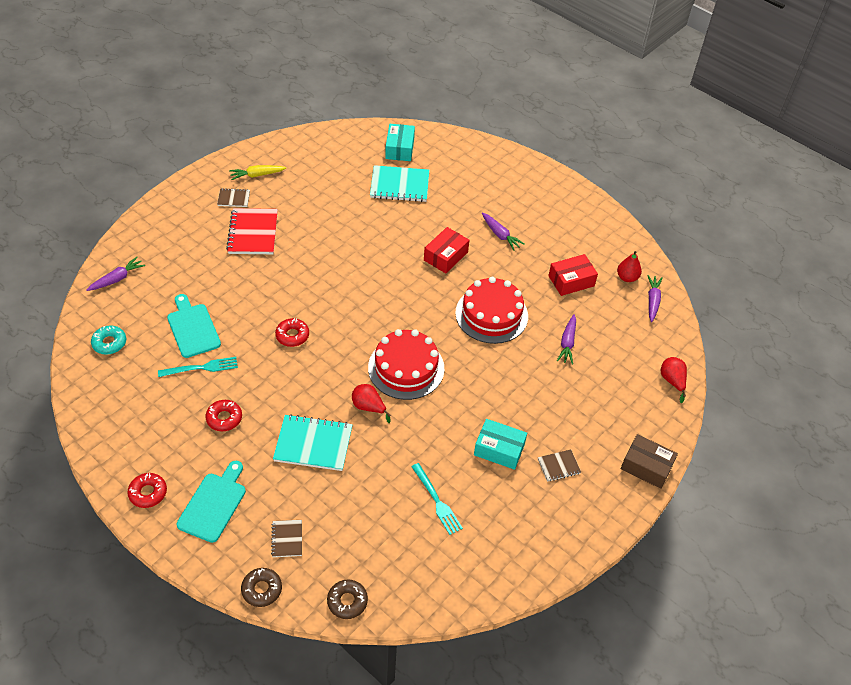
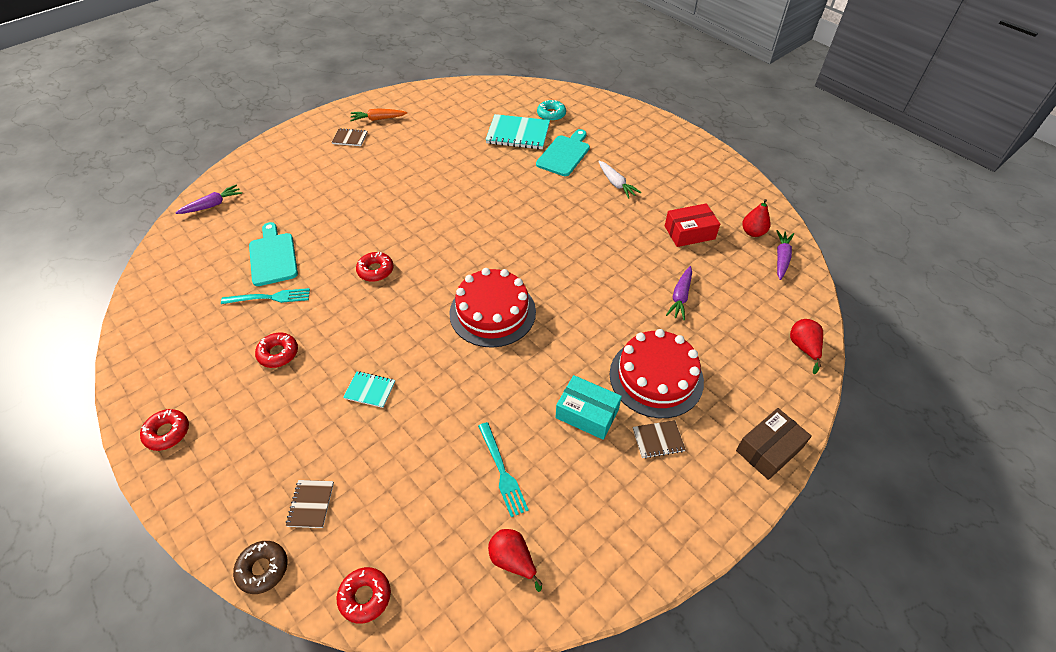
camera: 10 degrees right, 0 degrees up
(109, 343) = (183, 266): turquoise donut -> turquoise donut (551, 114)
(214, 504) = (237, 452): turquoise cutting board -> turquoise cutting board (564, 154)
(253, 233) = (360, 170): red notebook -> none
(257, 175) = (378, 119): yellow carrot -> orange carrot
(313, 444) = (370, 390): turquoise notebook -> turquoise notebook, size x0.52
(347, 601) = (365, 596): brown donut -> red donut
(368, 407) = (442, 352): red pear -> red pear (513, 560)
(400, 148) = (524, 102): turquoise box -> none
(445, 256) = (555, 201): red box -> none
(491, 314) = (597, 262): red cake -> red cake (656, 377)
(500, 235) = (616, 183): purple carrot -> white carrot
(646, 467) = (769, 449): brown box -> brown box turned 75 degrees counterclockwise

